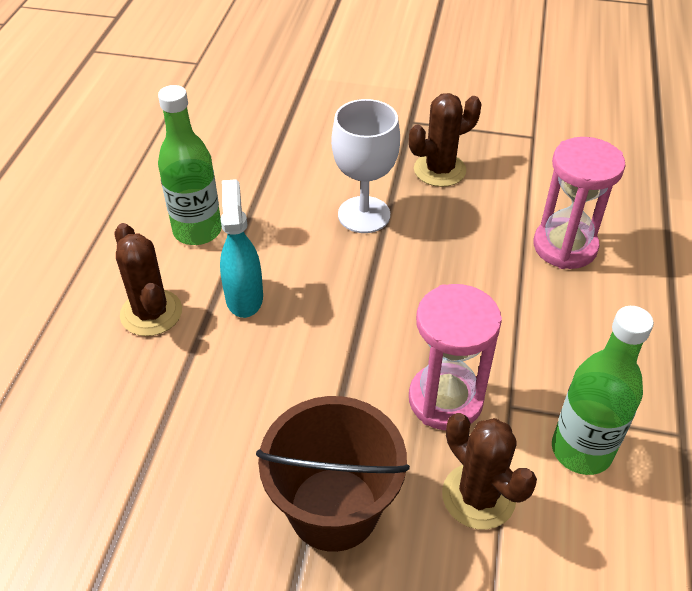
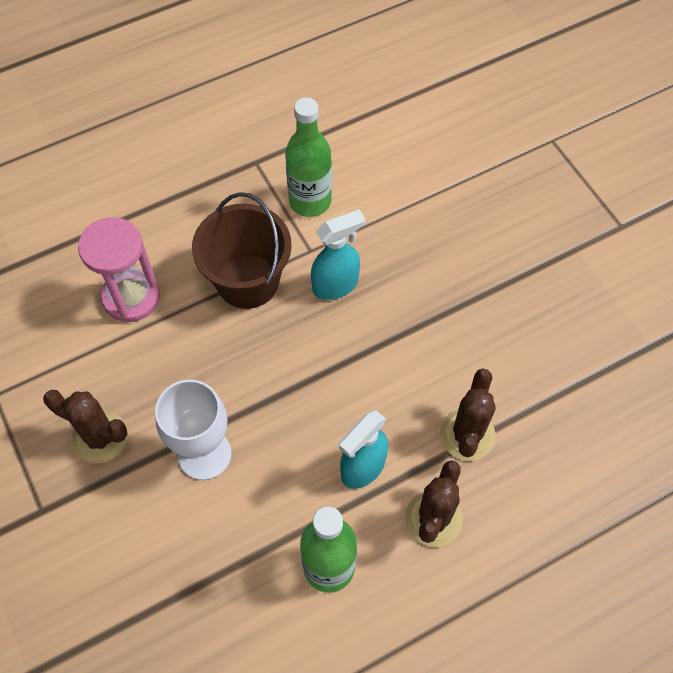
camera: 130 degrees left, 15 degrees up
(333, 508) = (460, 291): brown bucket -> brown bucket (247, 281)
(445, 399) = (336, 285): pink hourglass -> turquoise spray bottle
(478, 496) = (386, 230): brown cactus -> brown cactus (467, 435)

